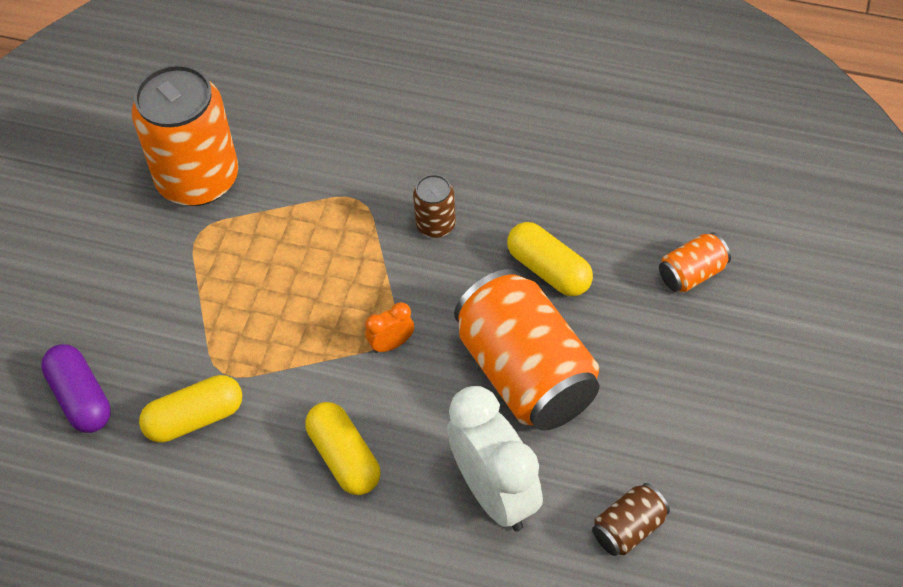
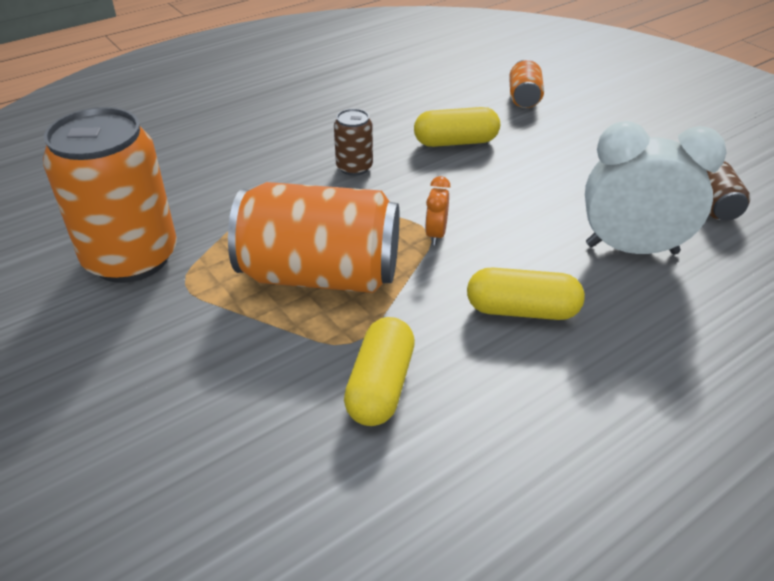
camera: 55 degrees left, 15 degrees down
(80, 398) = (256, 465): purple capsule -> none
(526, 373) = (533, 188): orange can -> orange can (320, 274)

